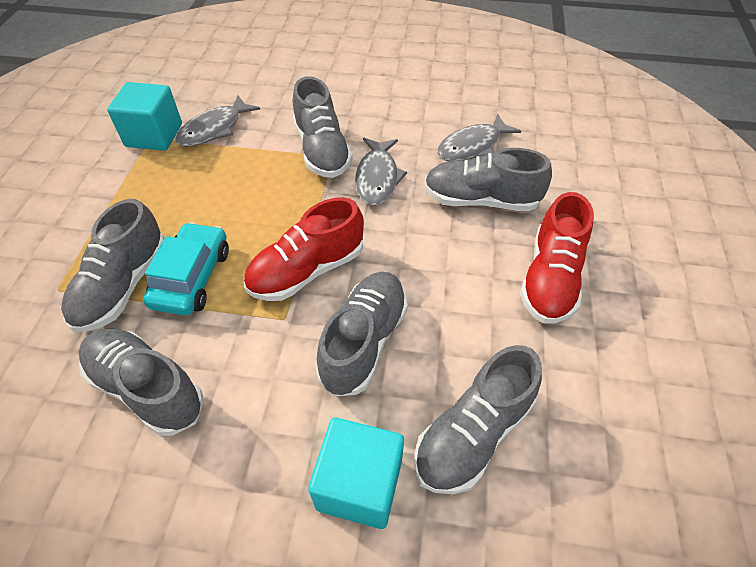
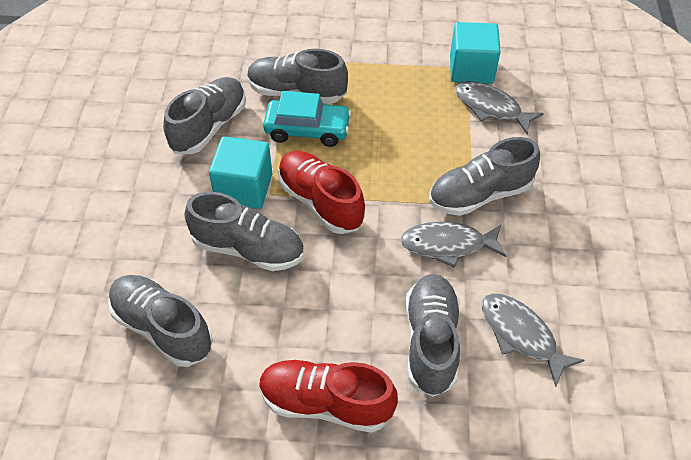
camera: 85 degrees right, 0 degrees up
(359, 484) = (130, 255): turquoise cube -> turquoise cube (244, 188)

